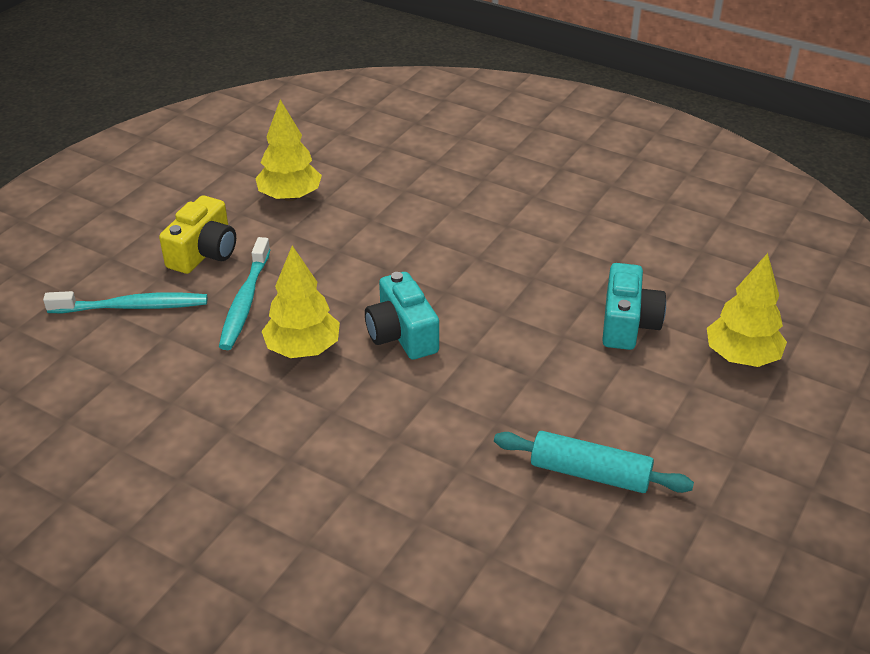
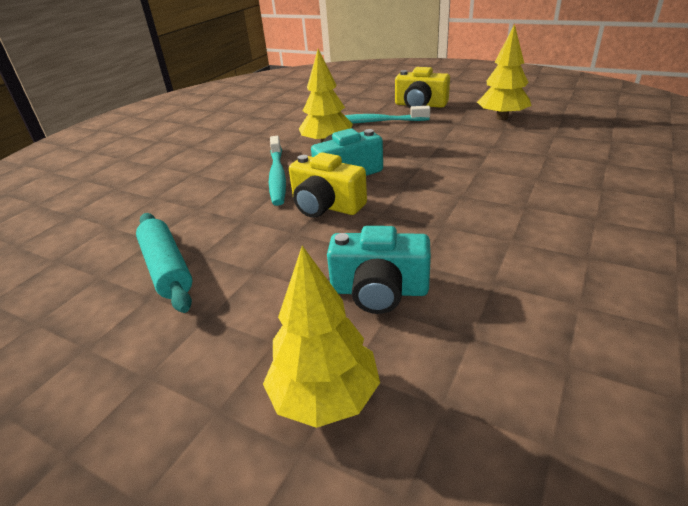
camera: 90 degrees right, 5 degrees down
(132, 307) = (361, 98): turquoise toothbrush -> turquoise toothbrush (277, 176)
(478, 353) = (326, 206): none -> yellow camera
(590, 473) = (167, 269): turquoise rolling pin -> turquoise rolling pin turned 45 degrees counterclockwise

